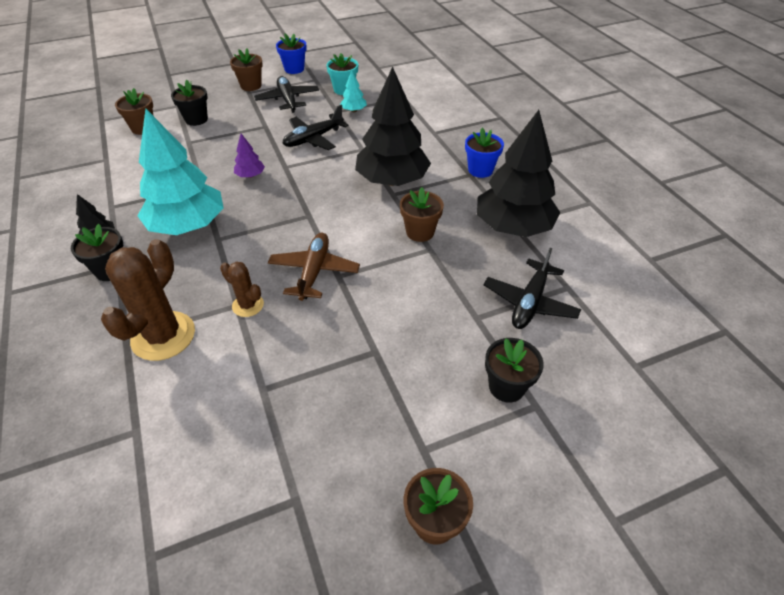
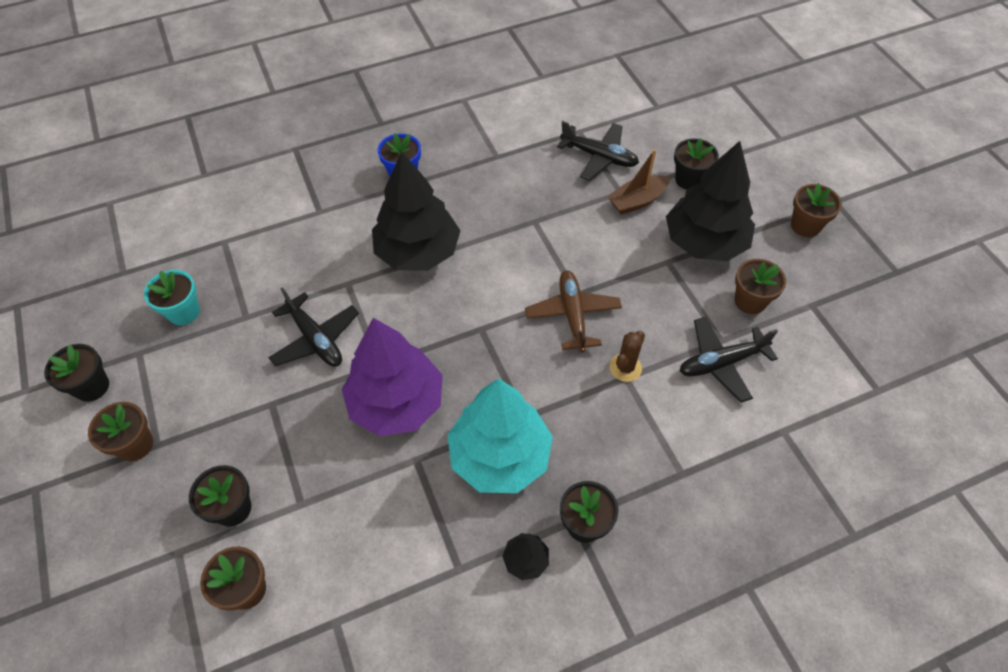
camera: 90 degrees left, 10 degrees up
(163, 336) = (675, 437): brown cactus -> none
(250, 175) = (396, 403): purple tree -> purple tree, size x2.38
(288, 100) = (198, 383): black plane -> black plane (721, 363)
(294, 69) = (92, 386): blue flower pot -> black flower pot
(314, 271) = (572, 315): brown plane -> brown plane turned 75 degrees clockwise
(353, 110) = (248, 297): turquoise tree -> none
(420, 232) = (509, 228): brown flower pot -> brown flower pot (750, 301)
(464, 331) = (637, 201): none -> brown boat
(513, 227) = (500, 157): black tree -> black tree (704, 242)

